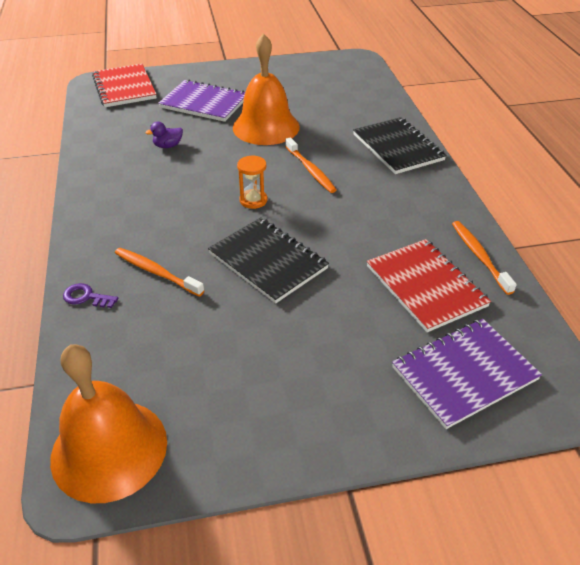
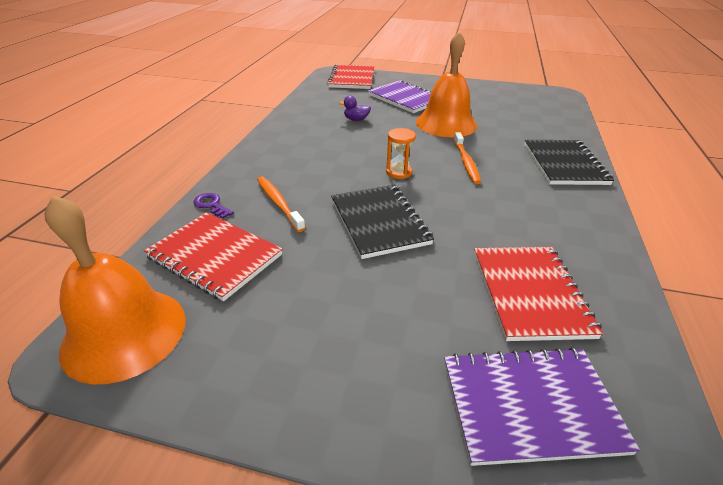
camera: 25 degrees right, 5 degrees down
(135, 348) = (215, 256): none -> red notebook
(479, 256) = (611, 283): orange toothbrush -> none

